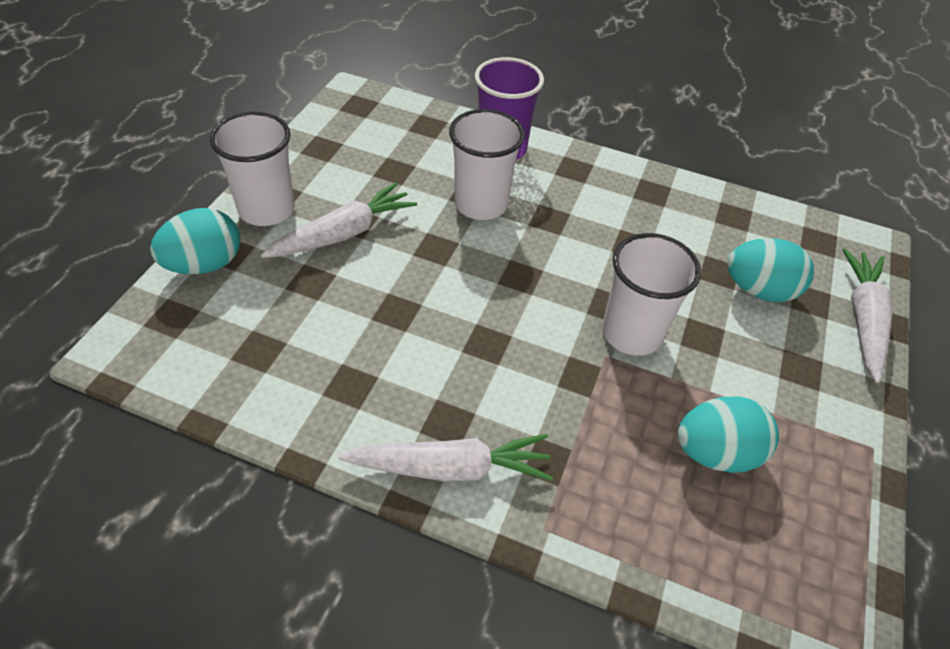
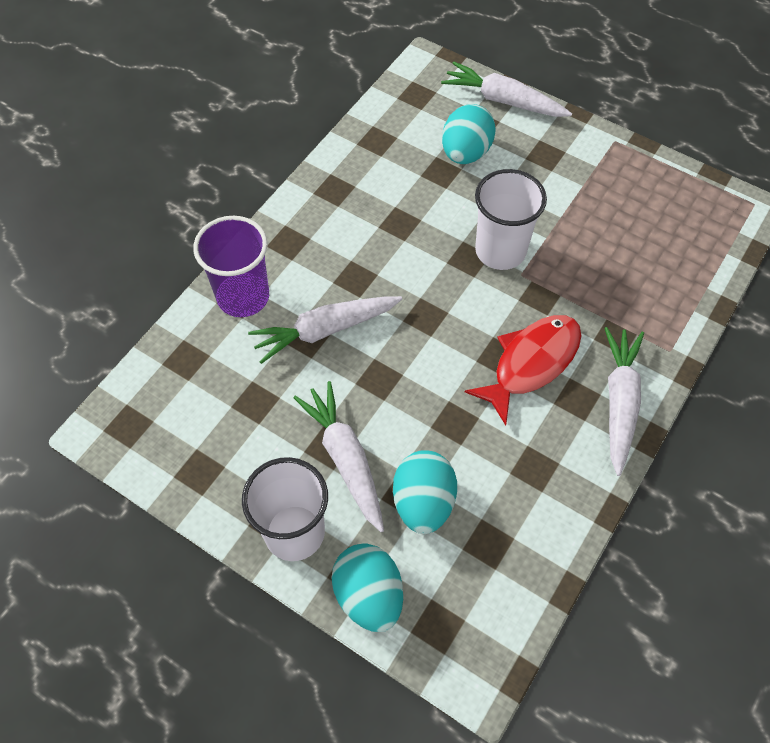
camera: 75 degrees left, 10 degrees up
(481, 204) = (325, 330): white cup -> white carrot
(485, 373) = (531, 363): none -> red fish
(716, 453) = (614, 230): turquoise egg -> turquoise egg (423, 502)

